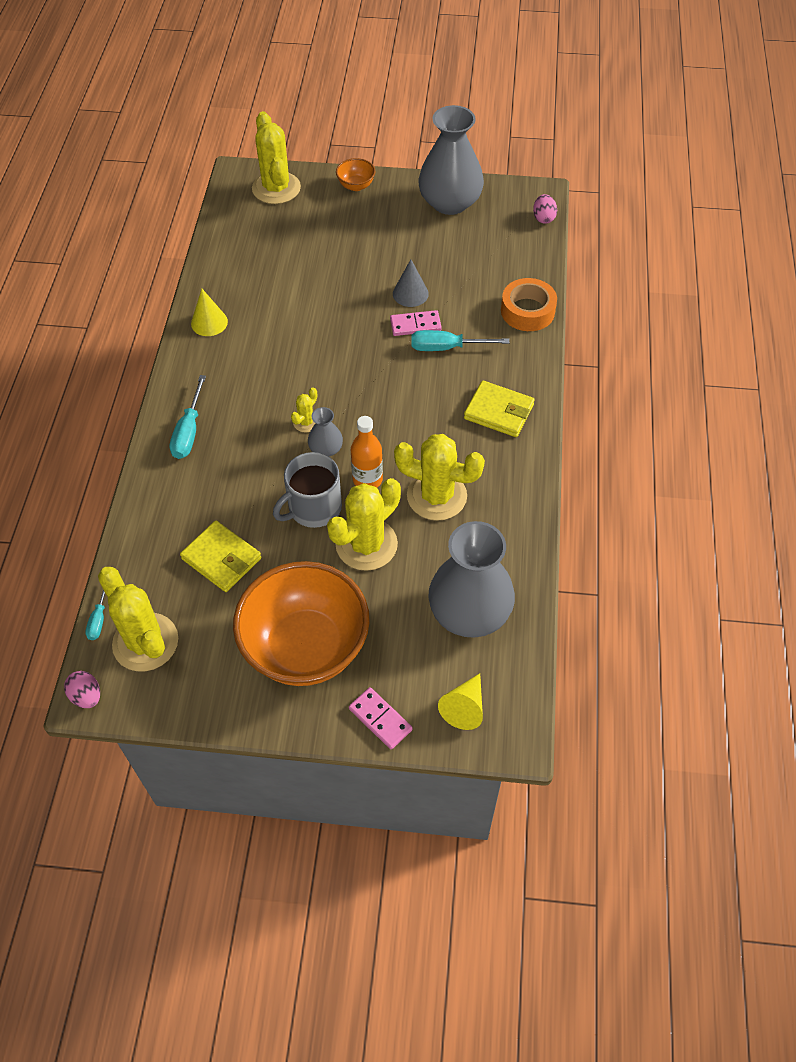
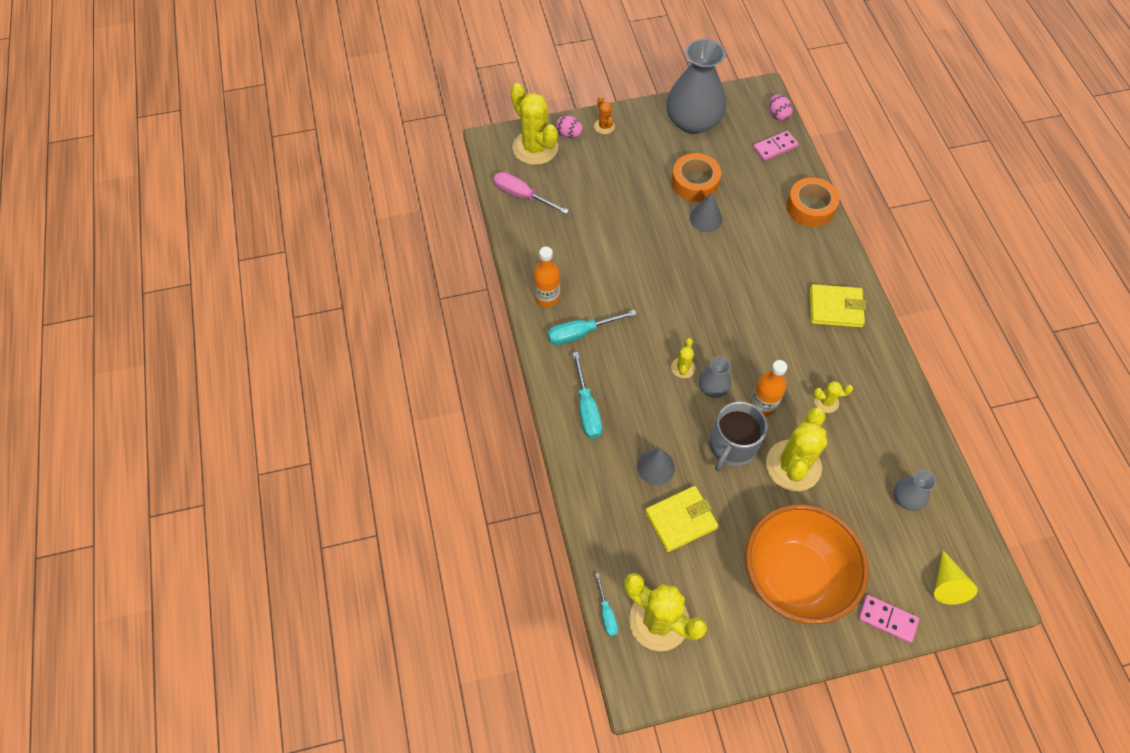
camera: 20 degrees left, 5 degrees up
(87, 696) = (636, 689): pink egg -> pink egg (569, 134)
(209, 322) = (547, 297): yellow cone -> orange bottle
(221, 558) = (680, 520): yellow wallet -> yellow wallet turned 45 degrees counterclockwise
(225, 503) = (656, 467): none -> grey cone
(238, 227) = (522, 195): none -> pink screwdriver
(356, 186) = (604, 126): orange bowl -> orange cactus
(415, 325) = (725, 247): pink domino -> pink domino (775, 147)
(418, 258) = (694, 182): none -> orange tape
(436, 496) = (826, 402): yellow cactus -> yellow cactus, size x0.46
(447, 348) = (762, 261): turquoise screwdriver -> turquoise screwdriver (581, 333)
(469, 612) = (906, 498): grey vase -> grey vase, size x0.46

